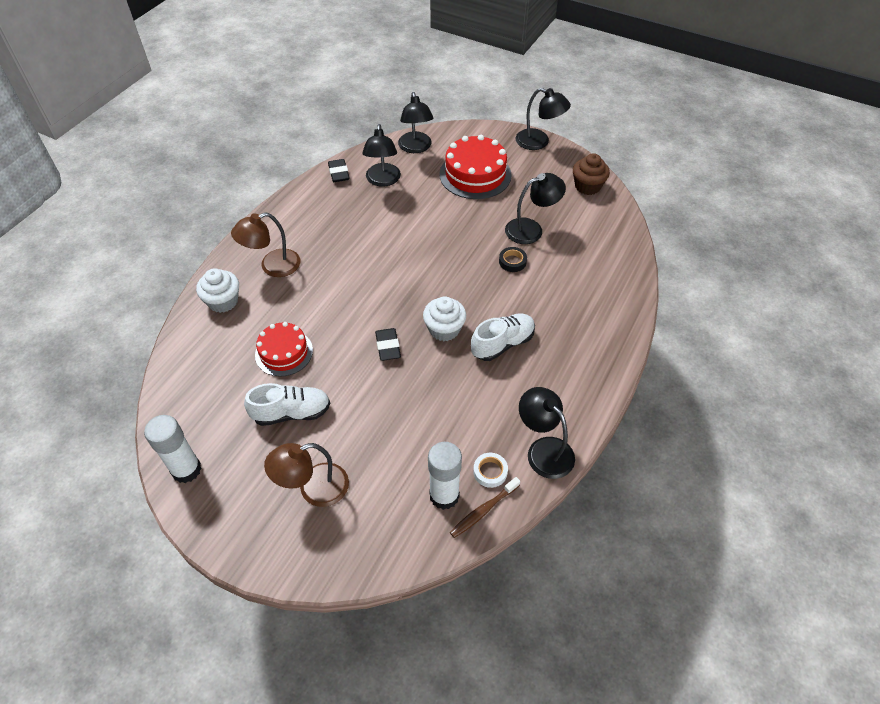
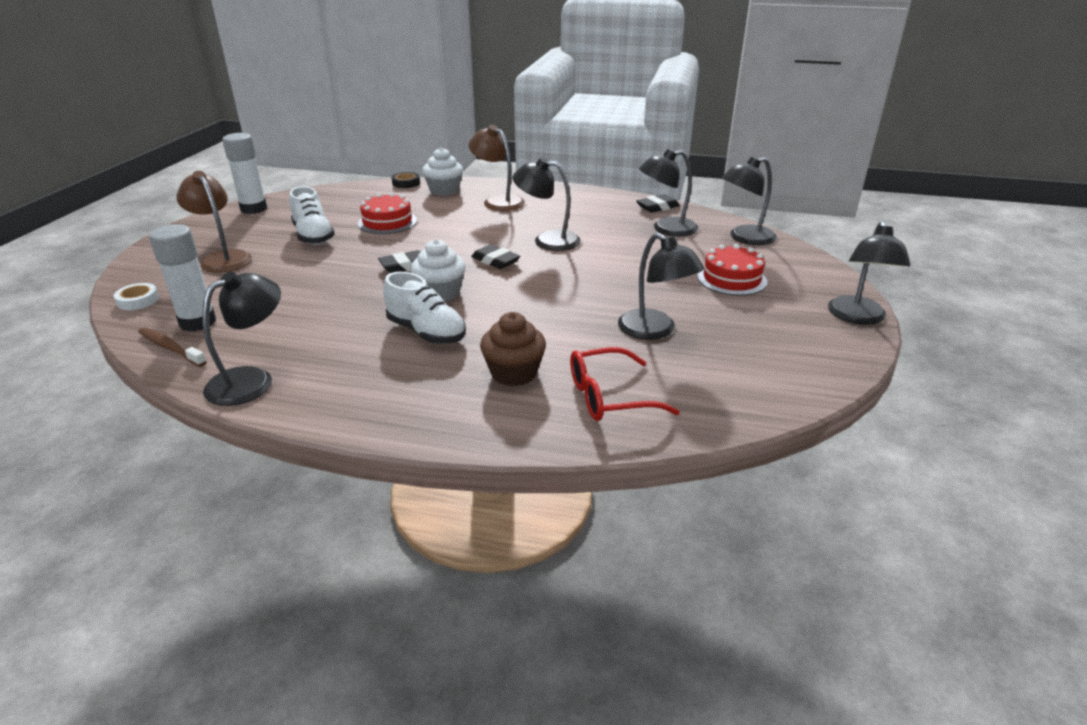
camera: 75 degrees right, 20 degrees down
(374, 251) = (547, 240): none -> black lamp
(400, 288) = (495, 261): none -> black eraser
(475, 174) = (731, 279): red cake -> red cake, size x0.65
(490, 472) = (224, 346): white tape -> white tape (138, 300)
(512, 261) = (579, 323): black tape -> black tape (406, 183)
(587, 186) = (796, 370): brown cupcake -> brown cupcake (513, 373)
(598, 268) = (609, 397): none -> red glasses

